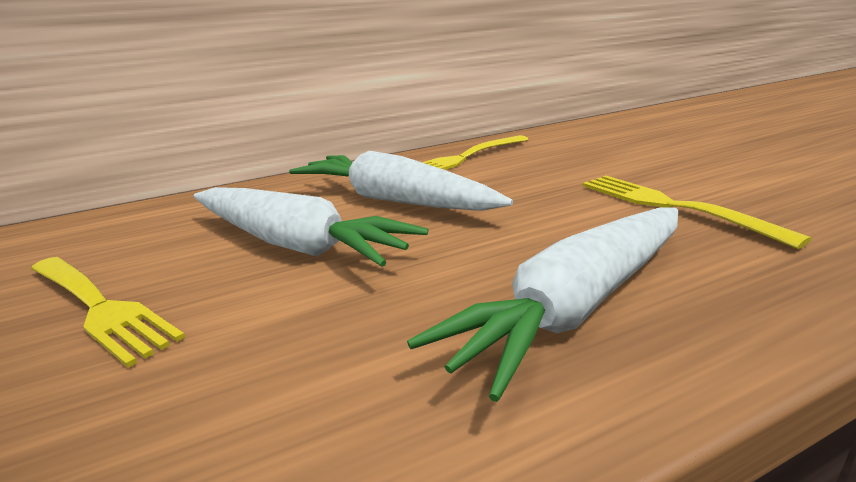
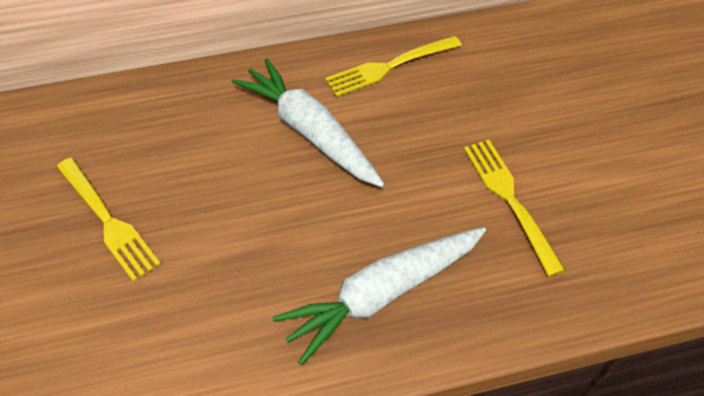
camera: 10 degrees right, 30 degrees up
(294, 244) = (228, 178): white carrot -> none

